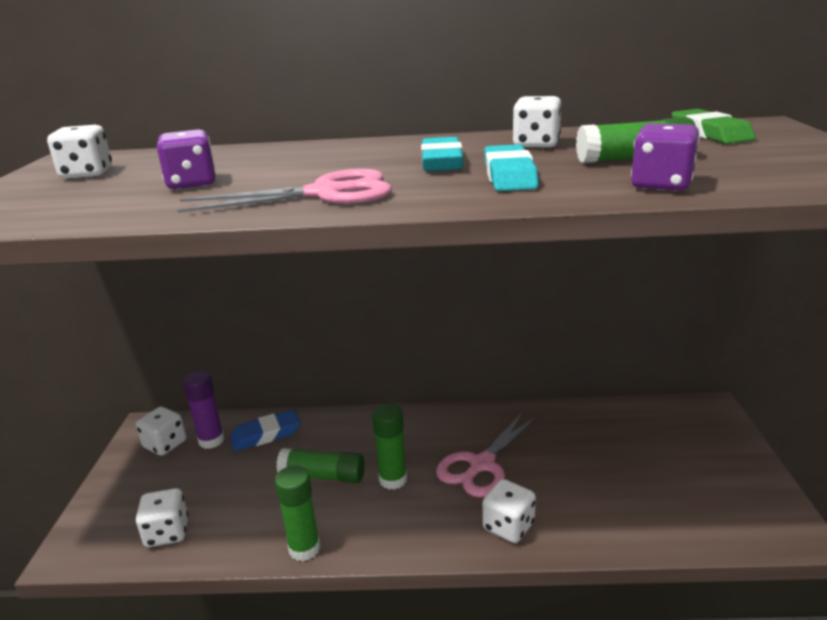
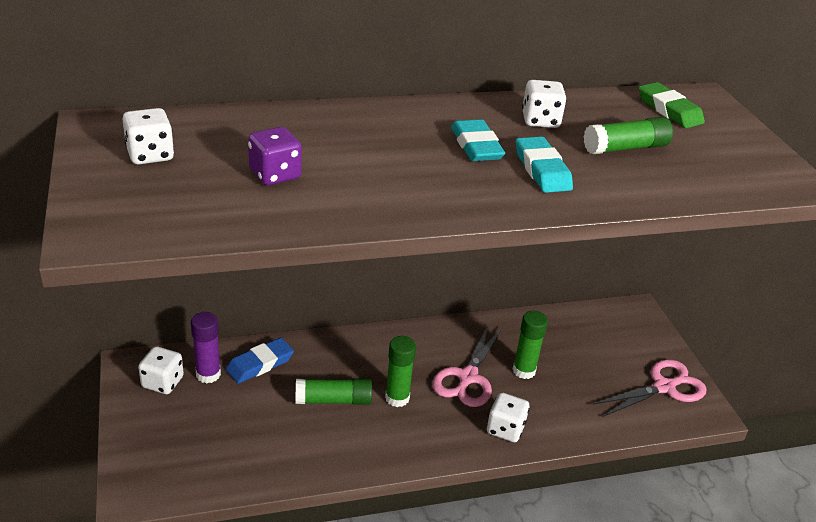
camera: 20 degrees left, 10 degrees up
(167, 533) = (215, 466): white dice -> none
(304, 548) = (346, 466): green glue stick -> green glue stick (524, 370)
(325, 194) = (409, 193): pink scissors -> pink scissors (664, 387)
(661, 185) = (657, 186): purple dice -> none

